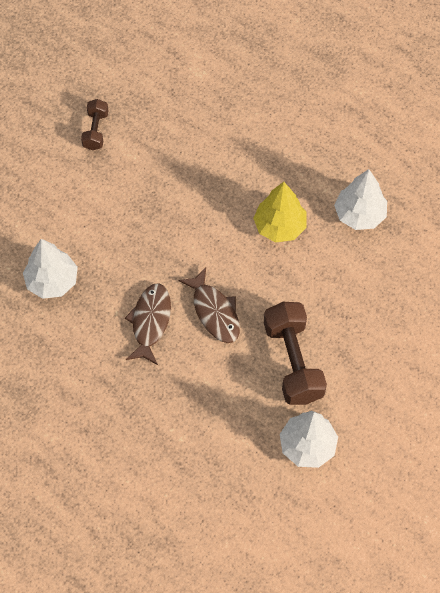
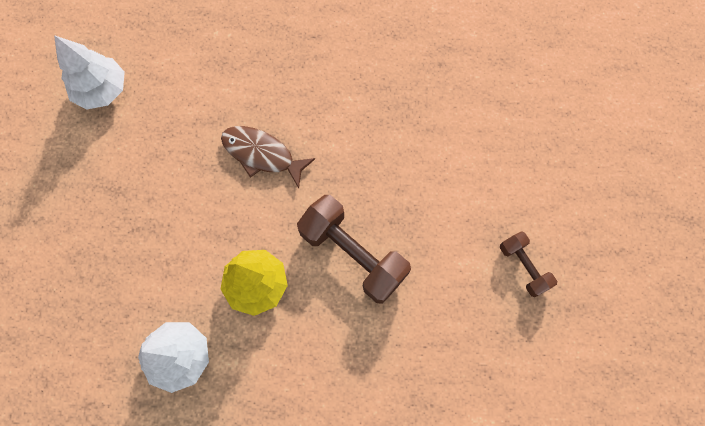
camera: 145 degrees right, 10 degrees up
(52, 281) = (429, 89): white tree -> none
(150, 322) = (313, 109): brown fish -> none
(293, 362) = (158, 154): brown dumbbell -> brown dumbbell (353, 254)

